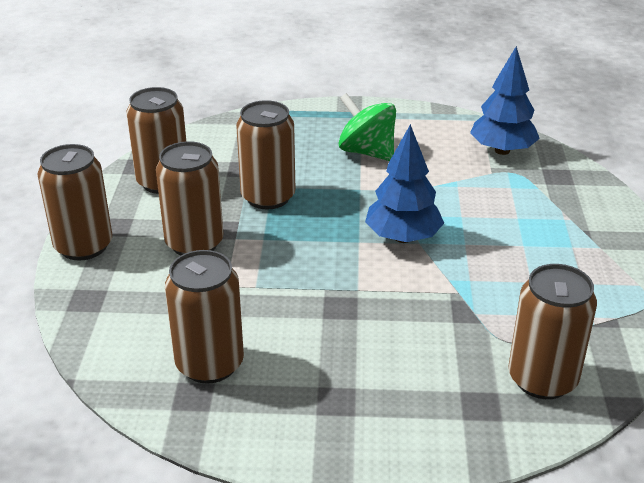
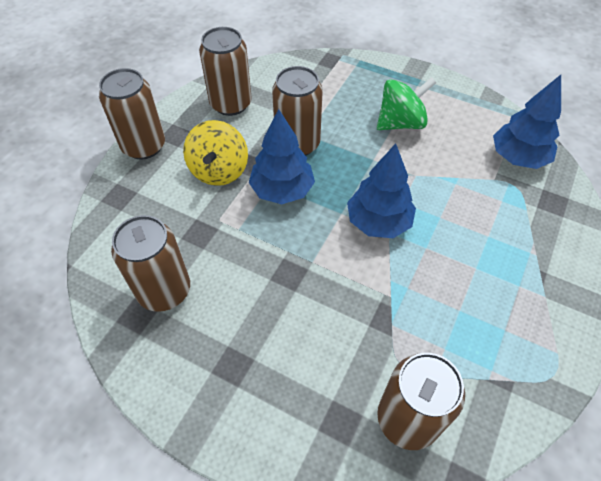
camera: 25 degrees right, 20 degrees up
(194, 243) = (219, 170): brown can -> yellow spinning top
(280, 240) = (282, 190): none -> blue tree
(367, 152) = (401, 123): green spinning top -> green spinning top turned 90 degrees clockwise

